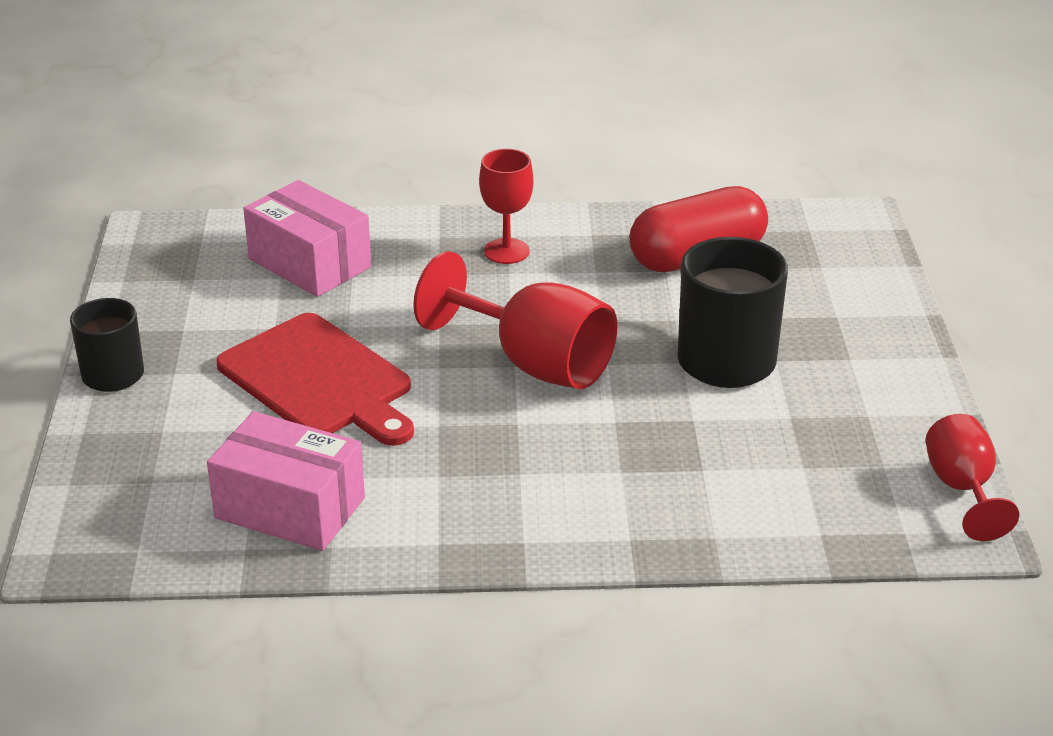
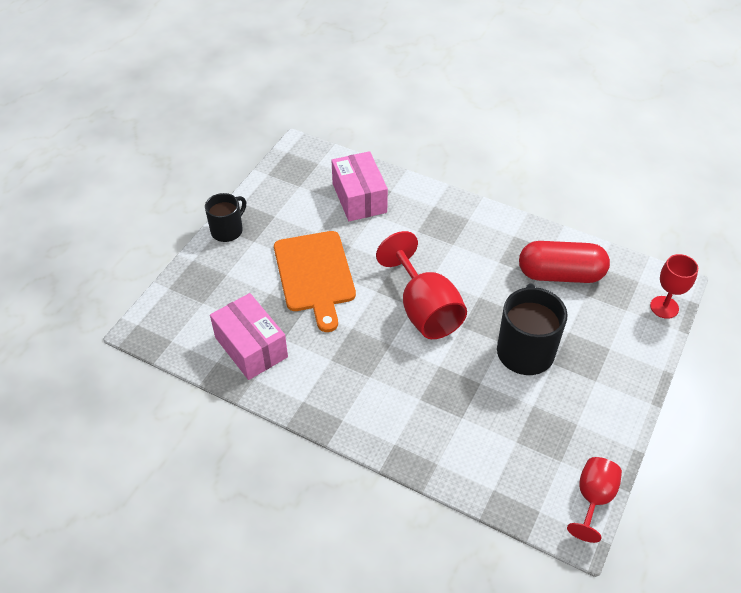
camera: 30 degrees right, 15 degrees up
(319, 380) = (314, 275): red cutting board -> orange cutting board
(506, 251) = (461, 229): red goblet -> red goblet (664, 307)

